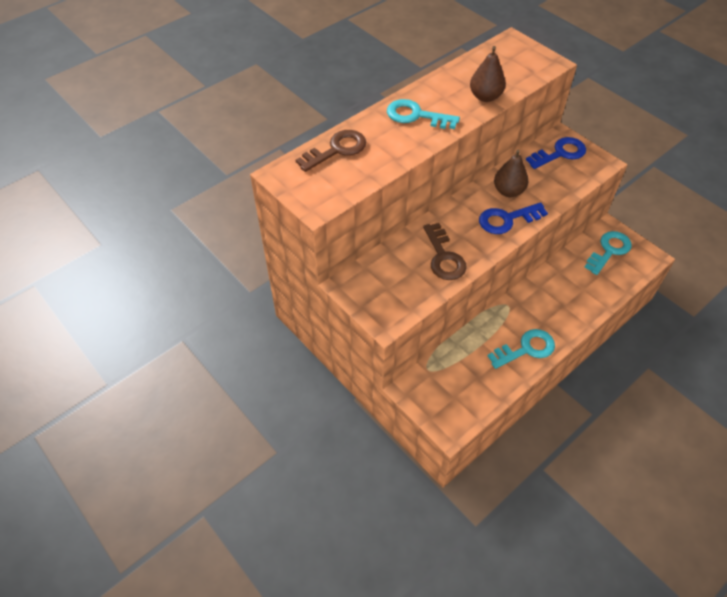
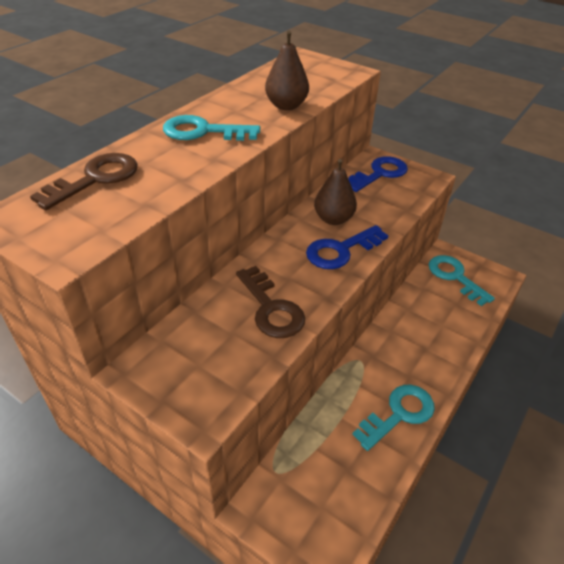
camera: 15 degrees left, 10 degrees down
(609, 250) = (454, 277): turquoise key -> turquoise key turned 60 degrees counterclockwise

